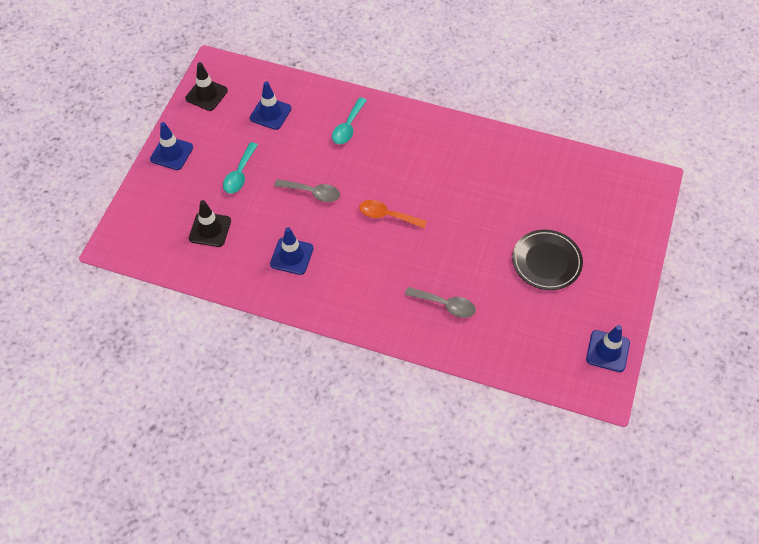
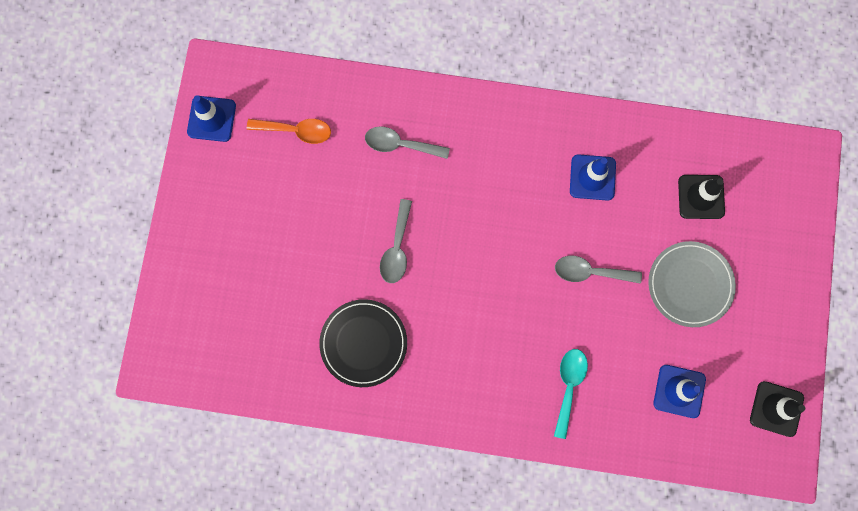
camera: 170 degrees right, 20 degrees up
(171, 153) = (788, 301): blue traffic cone -> none
(240, 174) = (690, 284): turquoise spoon -> grey plate
(387, 216) = (489, 254): orange spoon -> orange spoon (296, 131)
(459, 230) = (397, 248): none -> grey spoon
(546, 261) = (287, 222): black plate -> black plate (363, 343)

